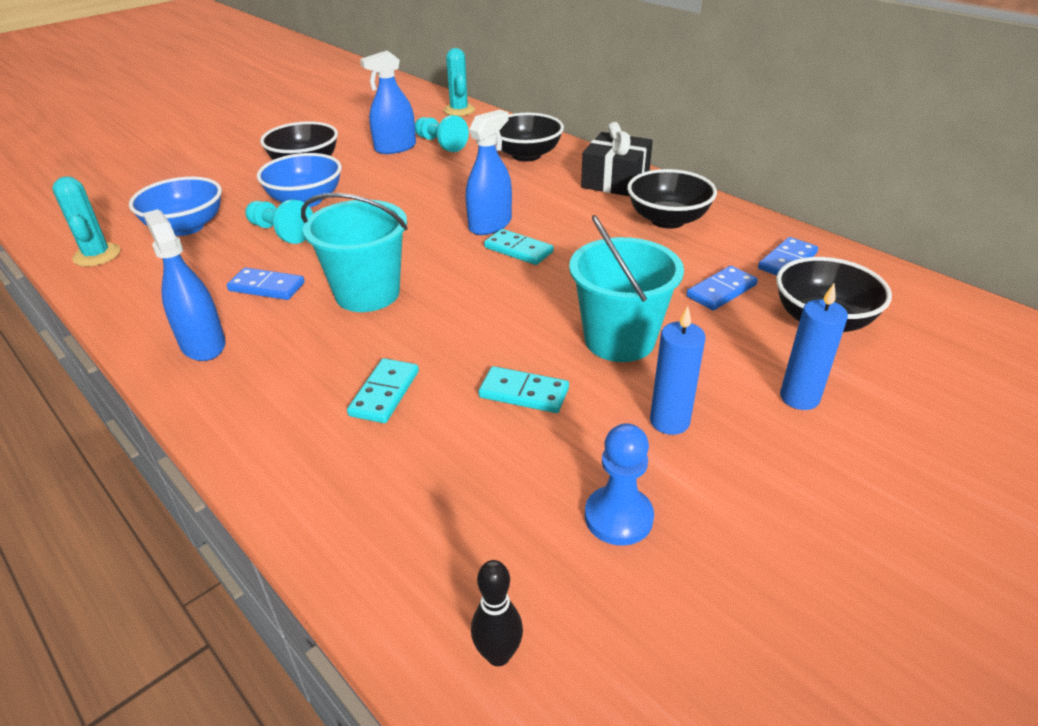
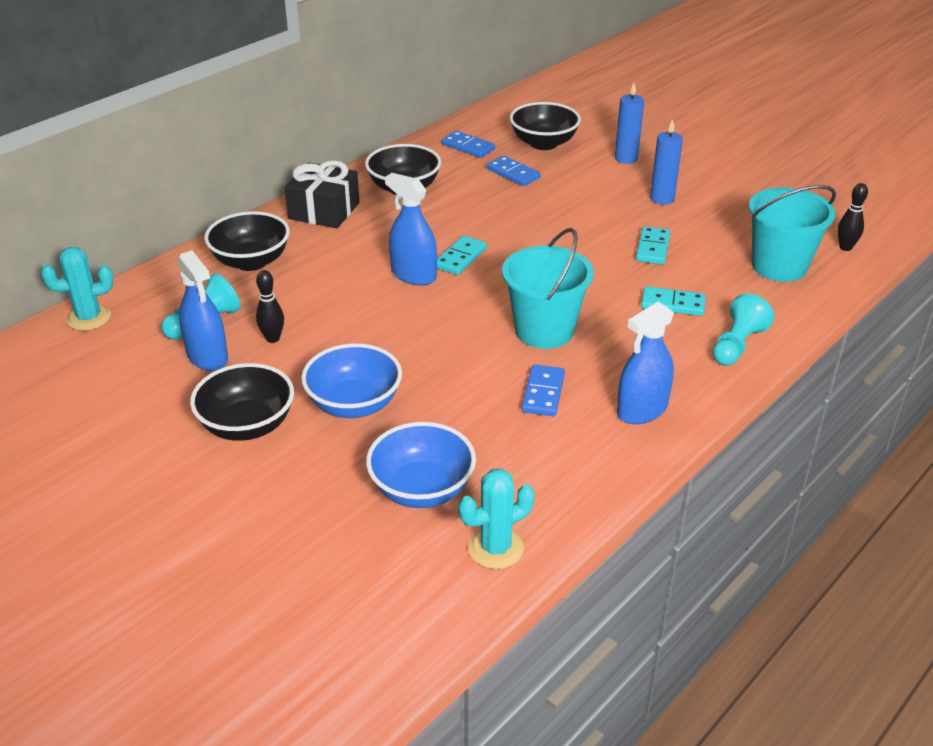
camera: 95 degrees left, 0 degrees up
(281, 232) = (433, 407): turquoise pawn -> turquoise pawn (737, 345)
(409, 168) = (273, 338): none -> black bowling pin
(618, 517) = (745, 216): blue pawn -> none
(619, 340) = (583, 213): turquoise bucket -> turquoise bucket (779, 266)

